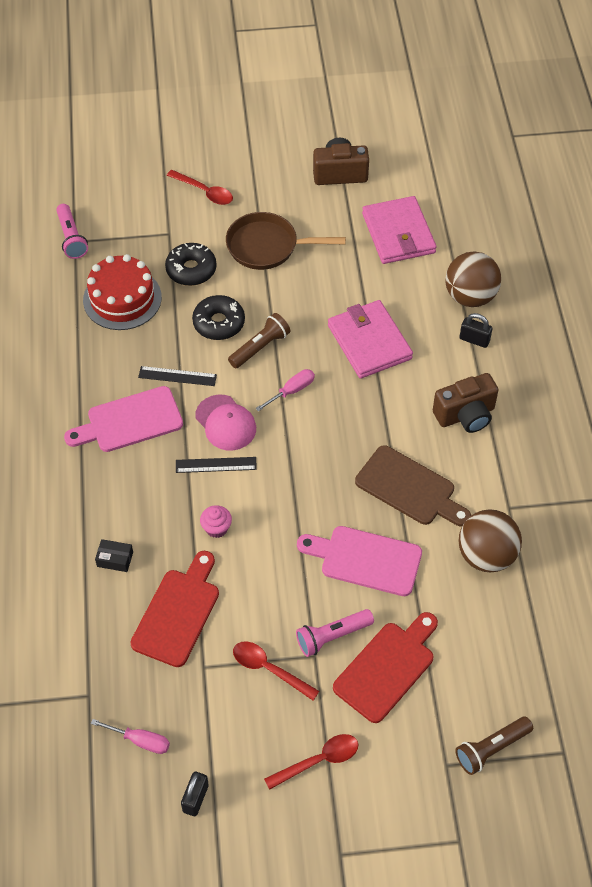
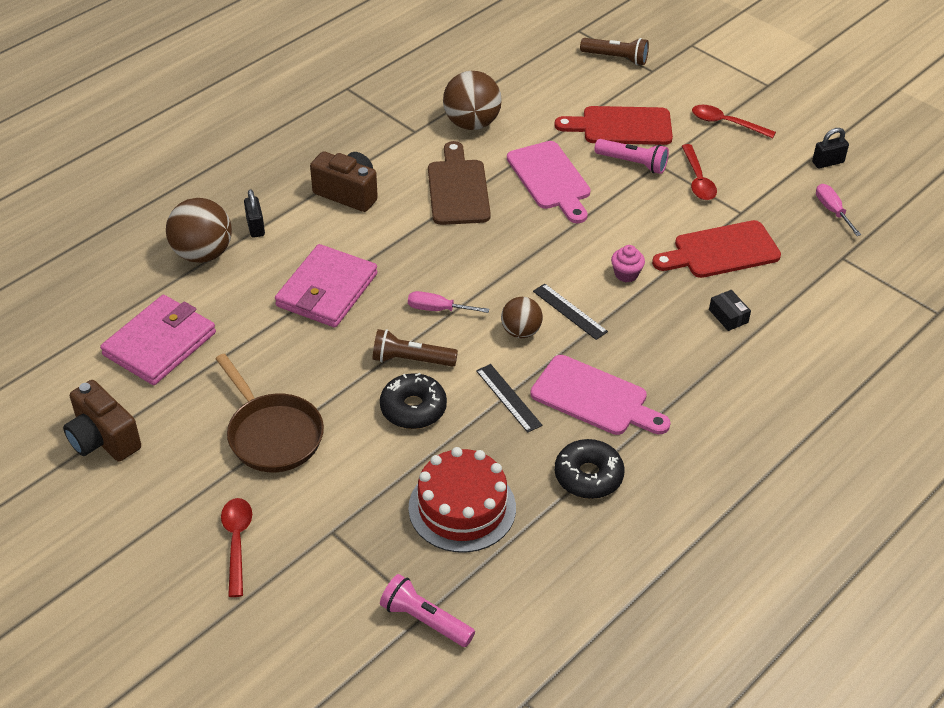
camera: 130 degrees left, 10 degrees down
(71, 238) = (425, 620): pink flashlight -> pink flashlight turned 90 degrees counterclockwise
(191, 270) = (365, 476): black donut -> black donut (588, 476)
(225, 423) = (521, 331): pink cap -> brown ball

